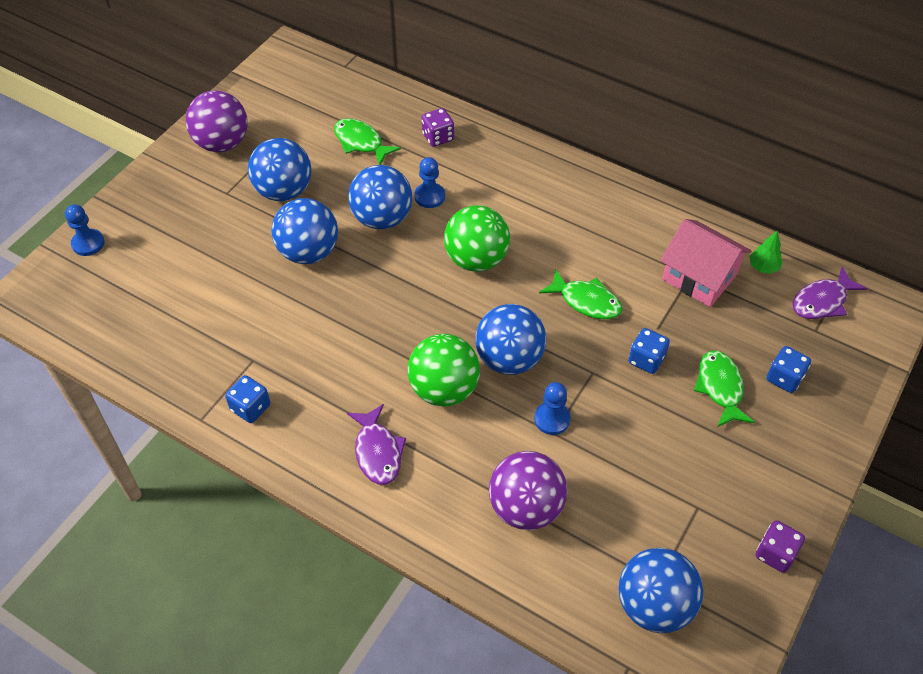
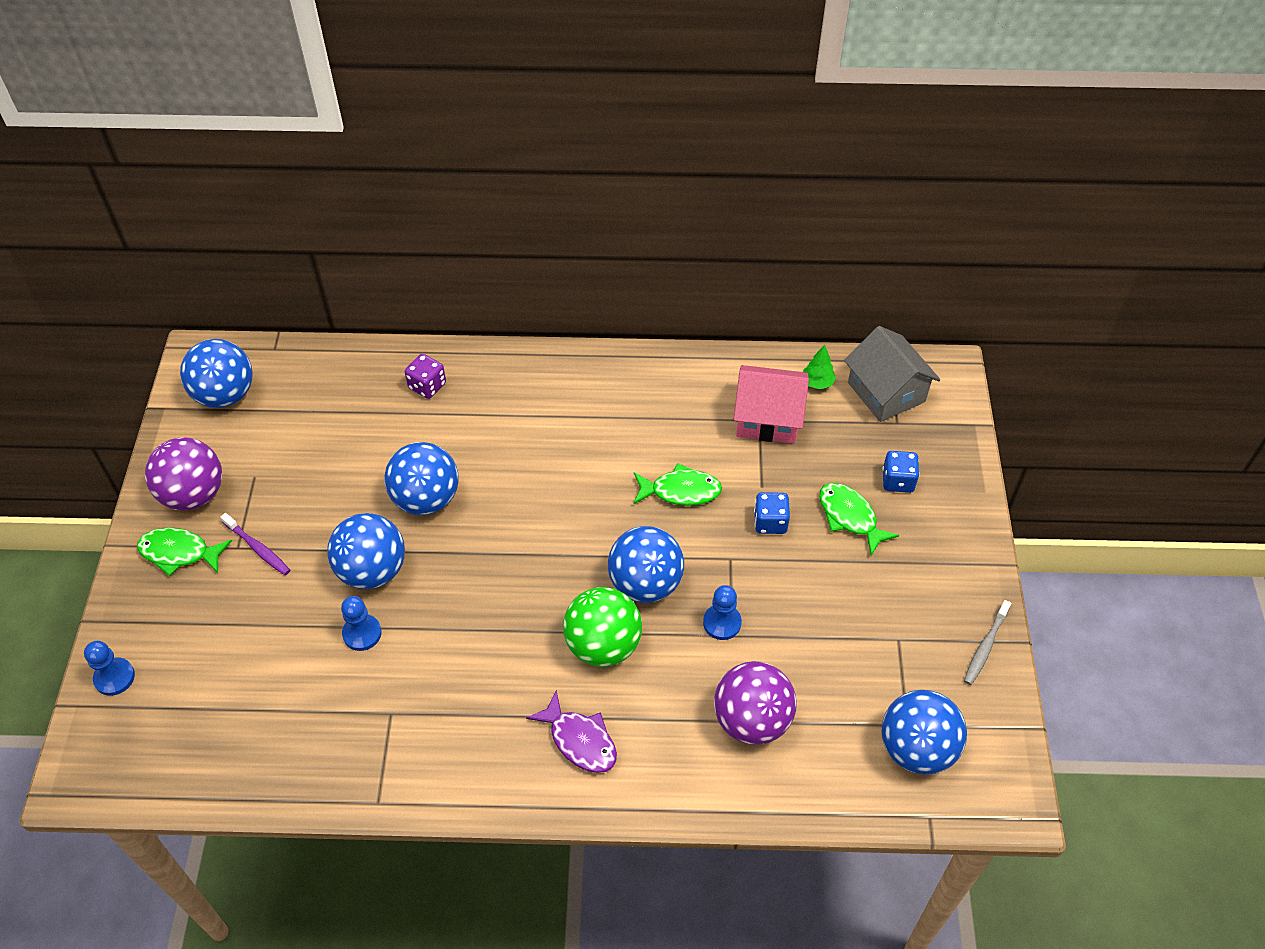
camera: 30 degrees left, 0 degrees up
(240, 200) = (258, 548): none -> purple toothbrush
(250, 407) = (422, 763): blue dice -> none
(284, 191) = (300, 517): blue ball -> blue ball (225, 395)
(361, 142) = (349, 426): green fish -> green fish (179, 553)
(429, 196) = (460, 453): blue pawn -> blue pawn (362, 633)
(476, 259) = (549, 498): green ball -> none
(775, 553) = (985, 647): purple dice -> grey toothbrush
(822, 301) = (886, 392): purple fish -> grey house

